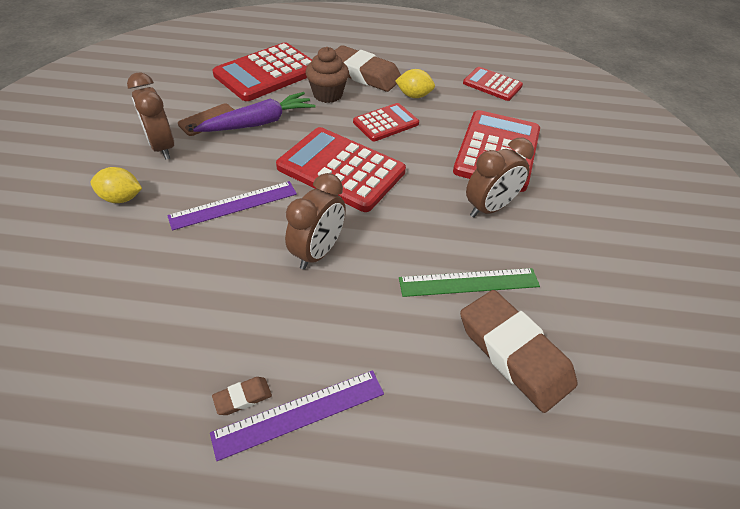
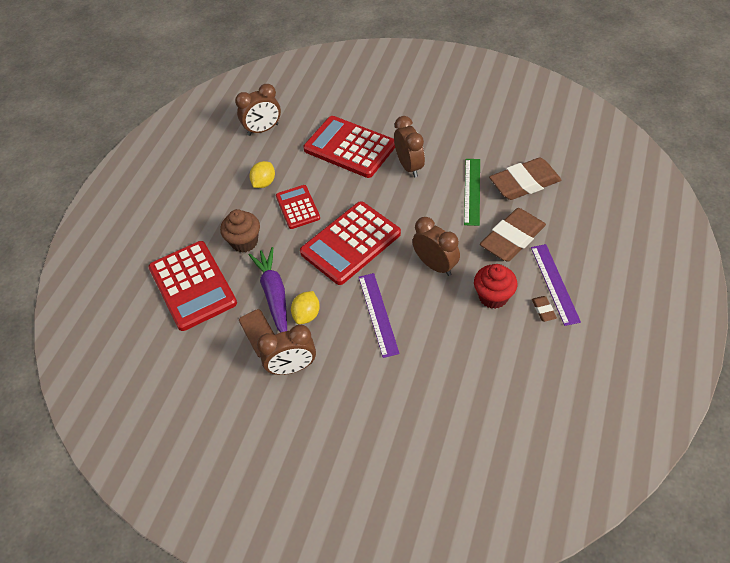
camera: 70 degrees left, 5 degrees up
(122, 198) = (355, 392): yellow lemon -> yellow lemon (307, 315)
(267, 325) = (493, 297): none -> red cupcake
(363, 74) = (219, 212): brown eraser -> brown eraser (512, 238)
(492, 85) = (263, 130): red calculator -> brown clock

